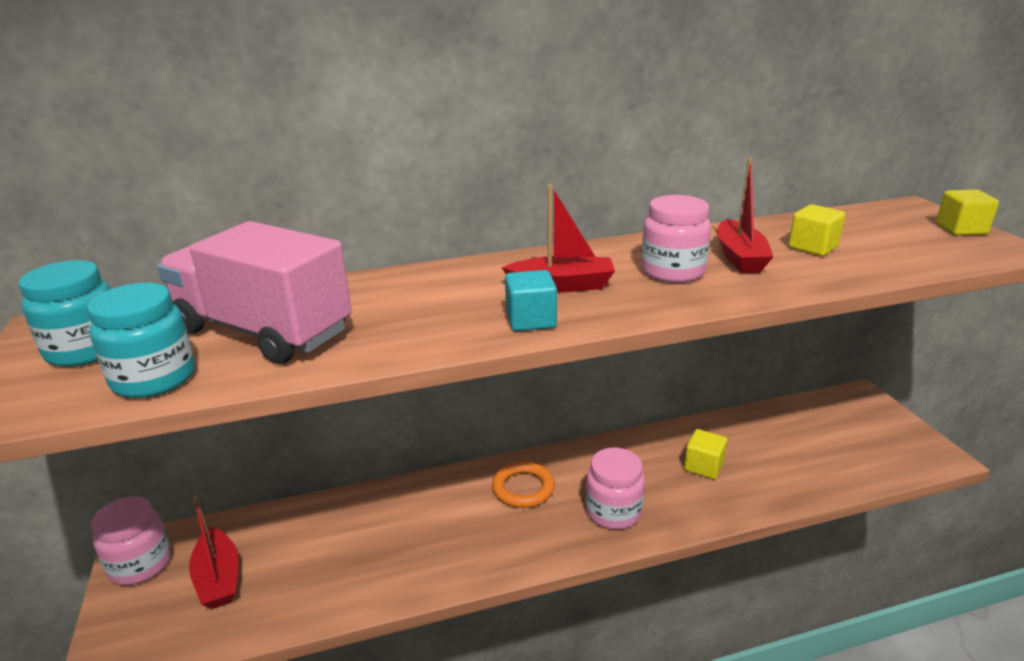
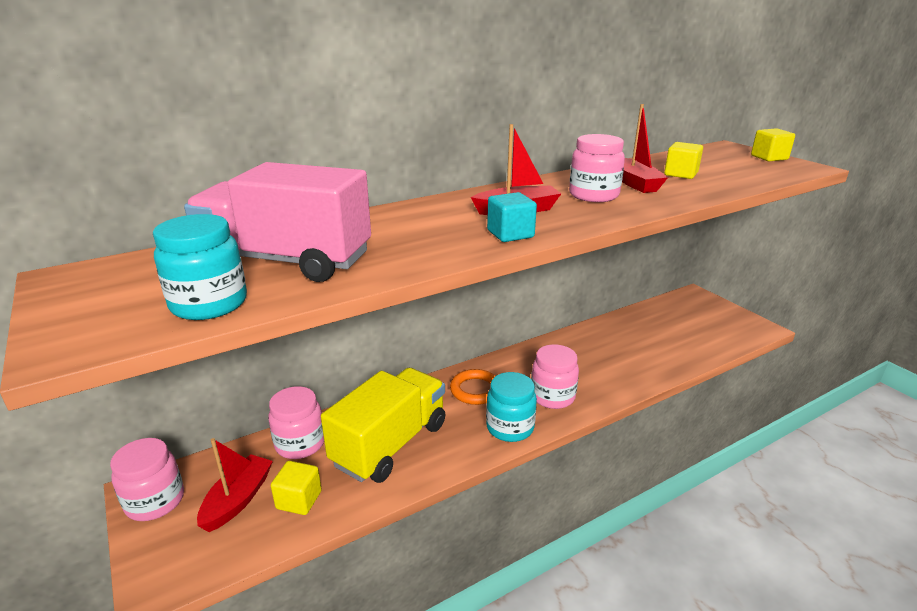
camera: 15 degrees left, 0 degrees up
(86, 350) = (121, 290): turquoise jar -> turquoise jar (510, 427)
(218, 578) = (238, 500): red boat -> red boat turned 120 degrees counterclockwise
(305, 523) = (300, 444): none -> pink jar
(400, 541) = (390, 444): none -> yellow truck
(703, 466) = (605, 356): yellow cube -> yellow cube (299, 500)

